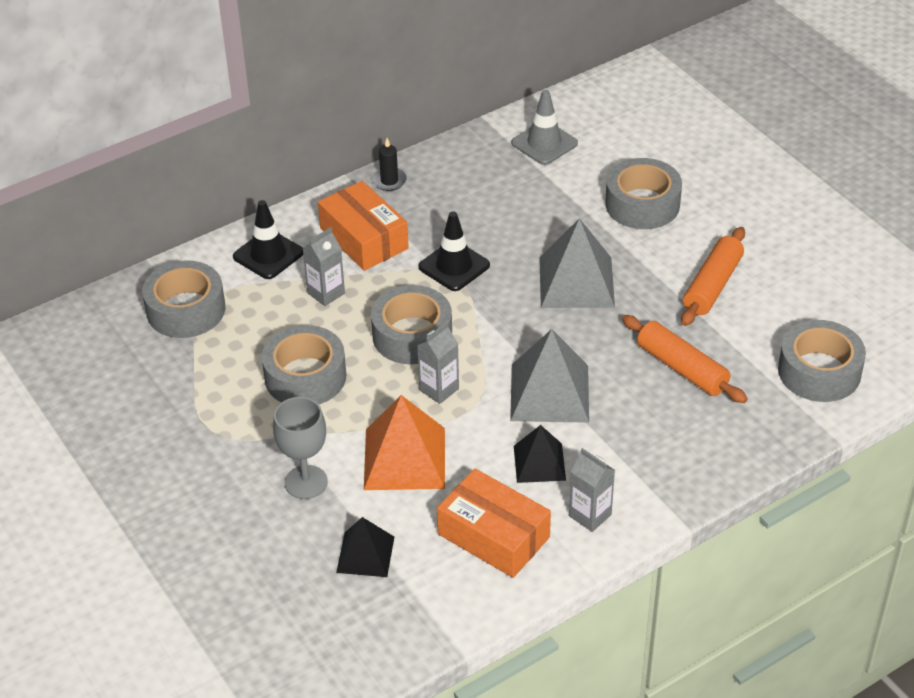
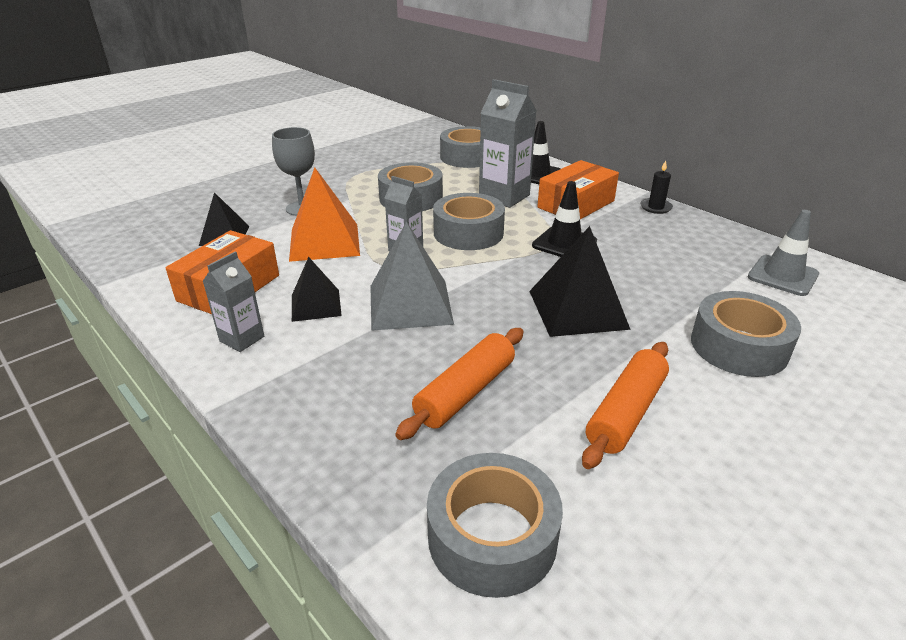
camera: 80 degrees right, 10 degrees down
(326, 293) = (504, 196): grey carton -> grey carton, size x1.71
(576, 282) = (577, 309): grey pyramid -> black pyramid
(712, 285) = (626, 412): orange rolling pin -> orange rolling pin turned 75 degrees counterclockwise

